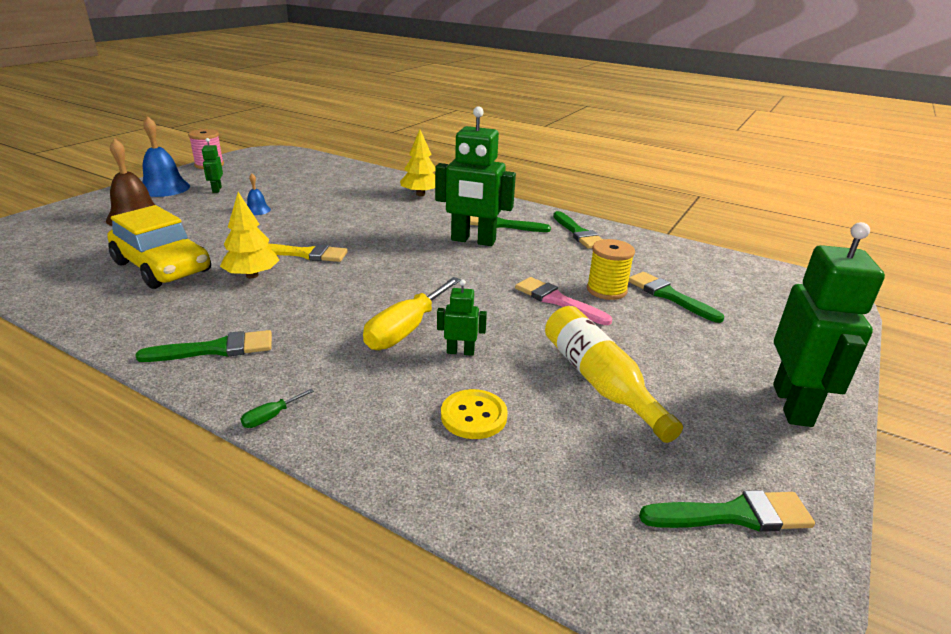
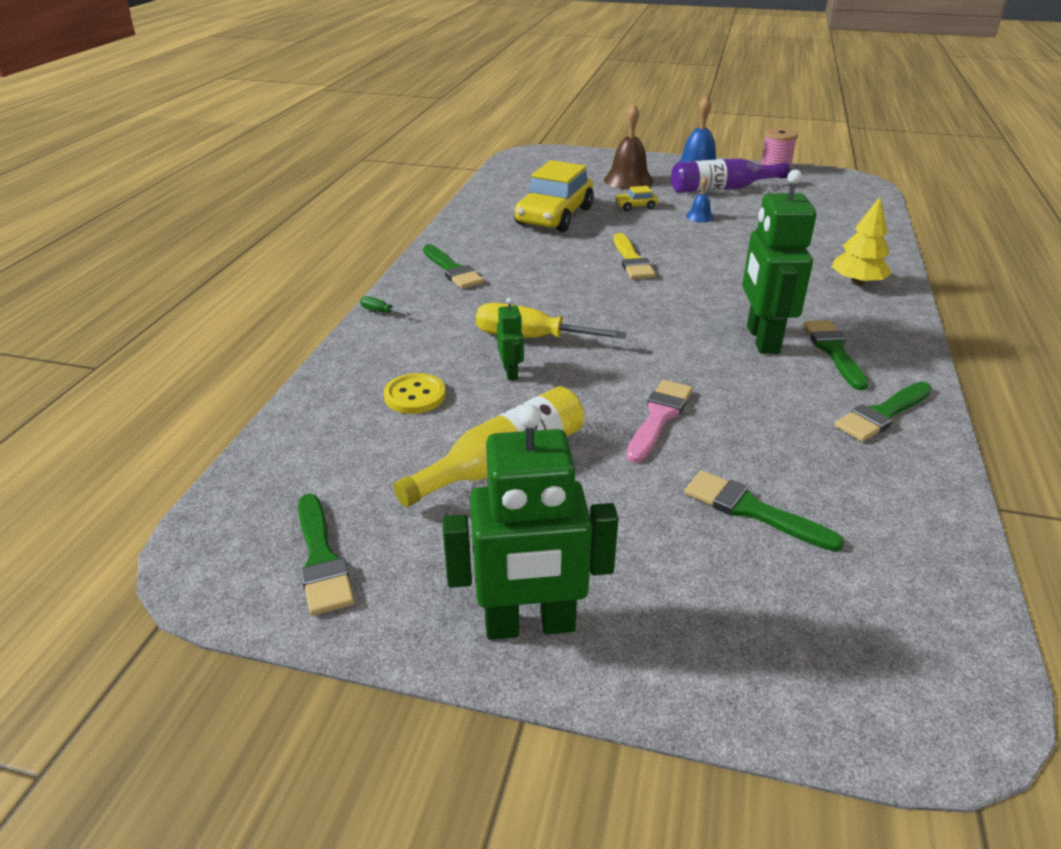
camera: 75 degrees right, 5 degrees up
(198, 227) = (635, 206): none -> yellow car
(216, 189) = (722, 189): green robot -> purple bottle
(252, 275) = (571, 250): yellow tree -> none
(606, 290) = (720, 453): yellow spool -> none
(669, 296) = (752, 510): green brush -> green brush turned 90 degrees counterclockwise

